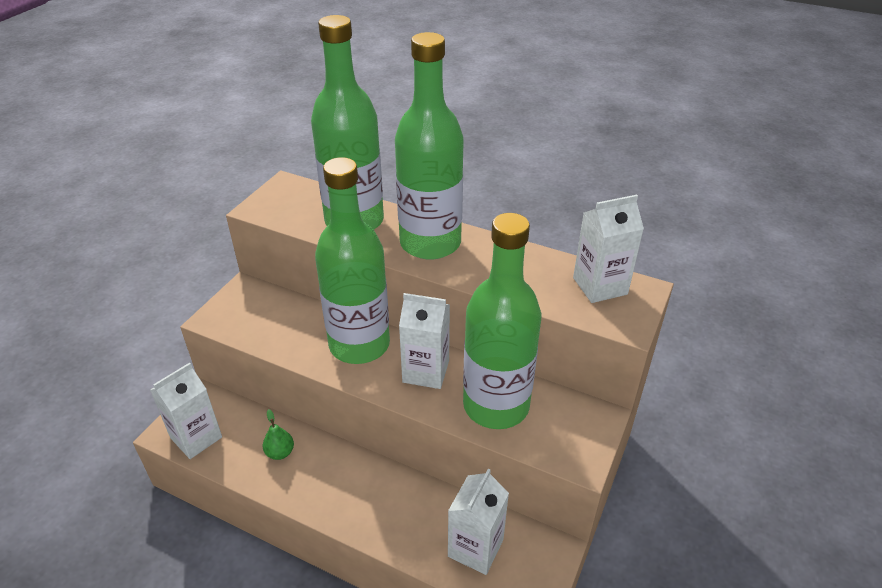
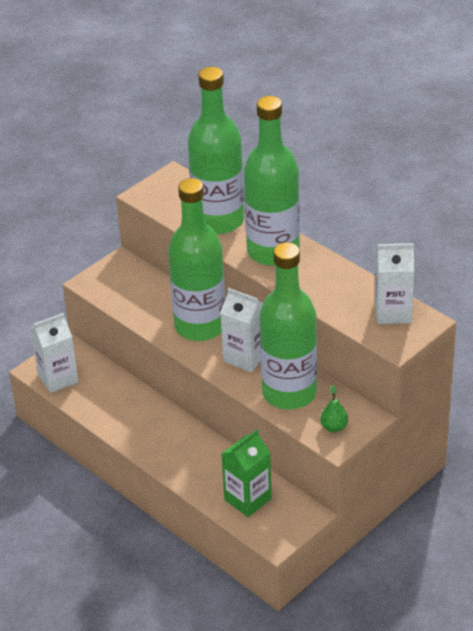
camera: 20 degrees right, 0 degrees up
(280, 452) = (120, 403): green pear -> green pear (334, 427)
(475, 548) = (248, 499): white carton -> green carton

